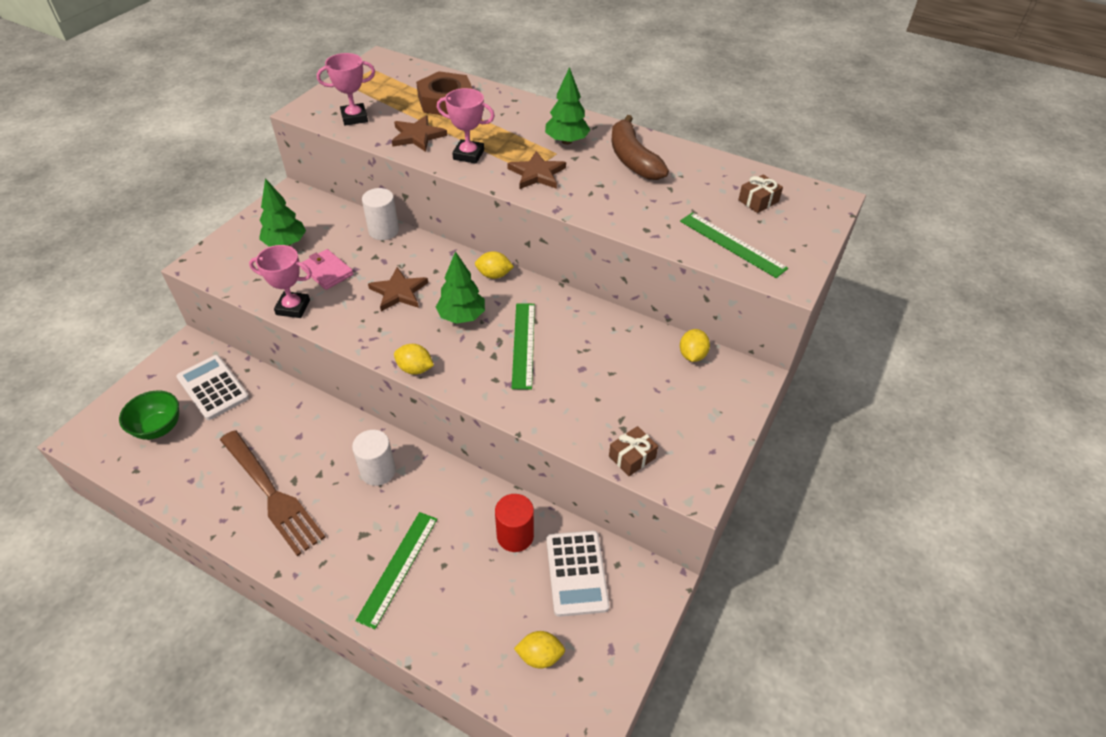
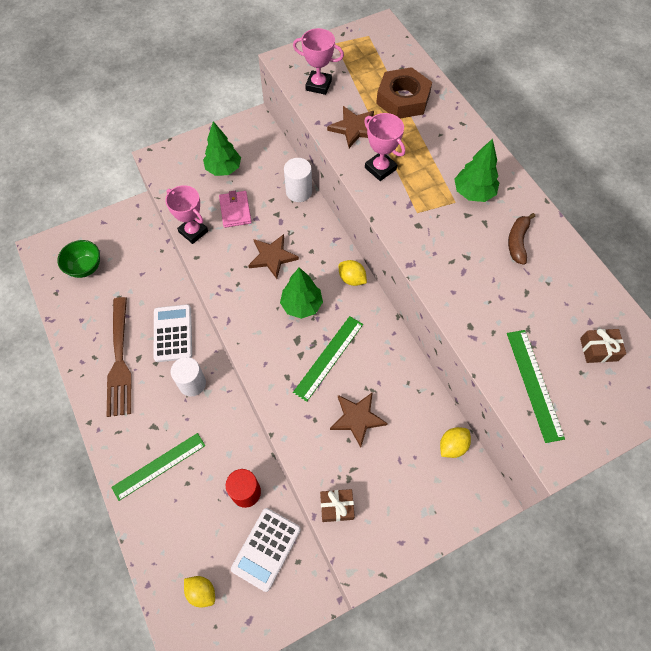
camera: 35 degrees right, 15 degrees up
(213, 388) = (133, 254): white calculator -> white calculator (173, 333)
(415, 369) = (238, 334): yellow lemon -> none
(537, 174) = (421, 217): brown star -> brown star (357, 418)
(632, 159) = (517, 242): brown banana -> brown banana, size x0.60

